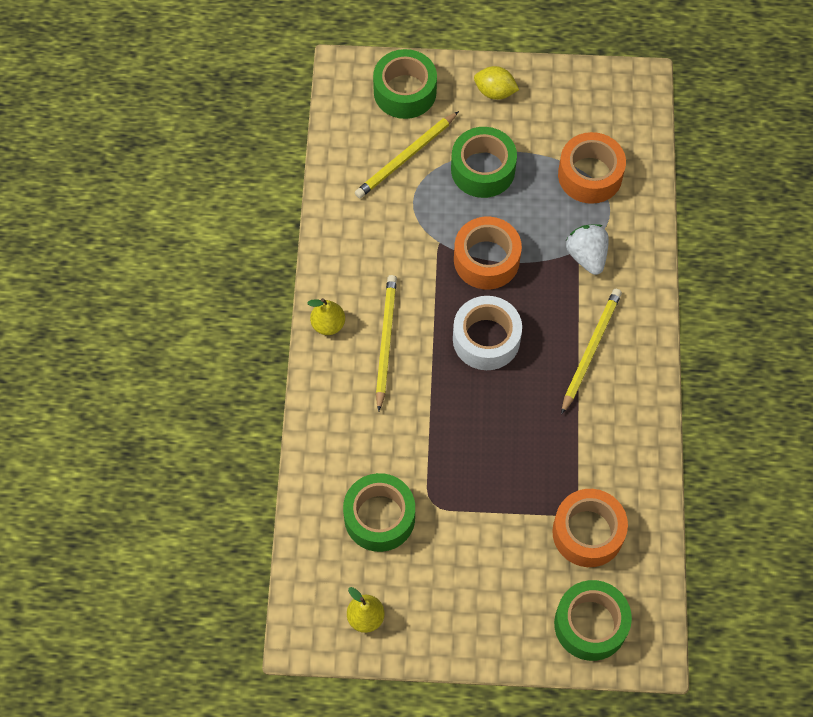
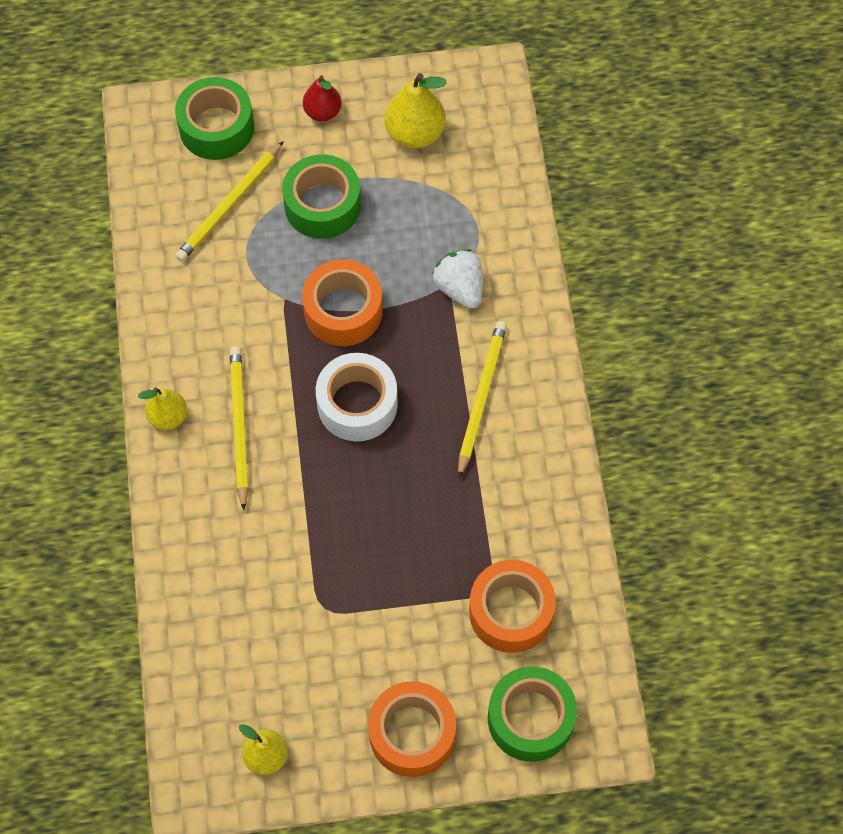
camera: 10 degrees left, 0 degrees up
(379, 517) = (264, 635): green tape -> none
(495, 92) = (322, 112): yellow lemon -> red pear
(569, 121) = (415, 133): none -> yellow pear
(590, 175) = (448, 193): orange tape -> orange tape (412, 734)

